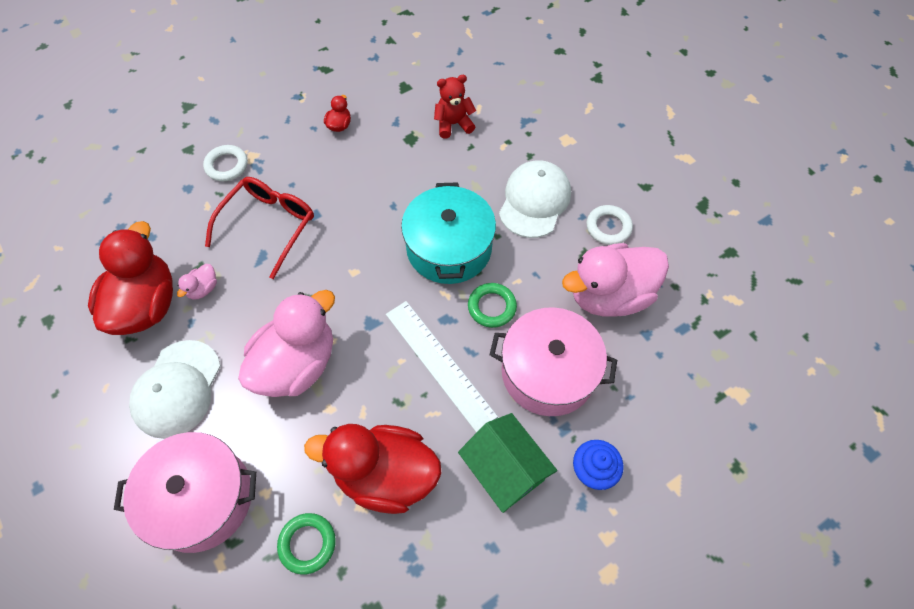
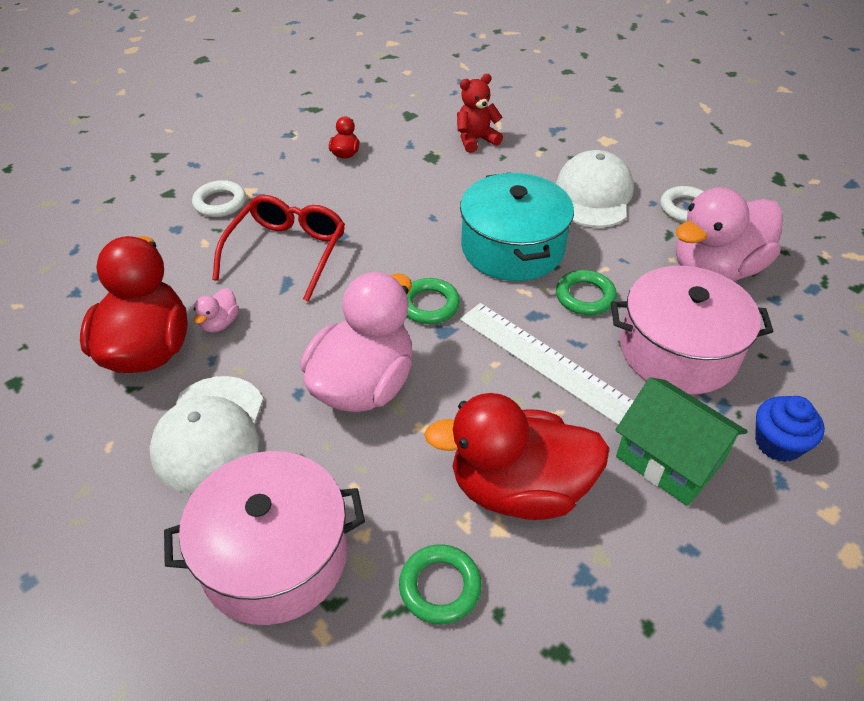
camera: 10 degrees left, 15 degrees down
(366, 296) = (429, 305): none -> green ring

